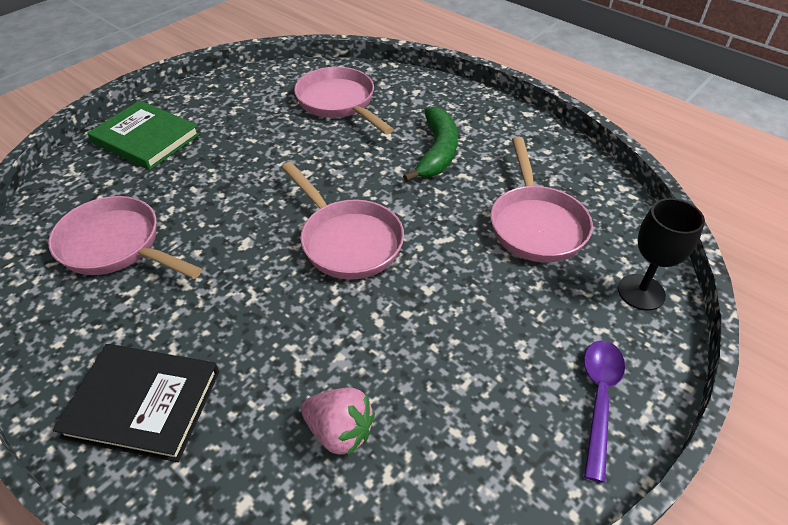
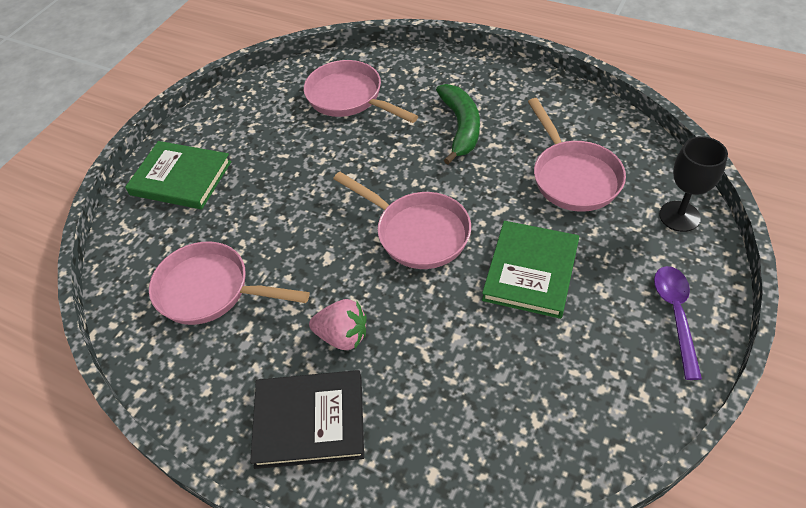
camera: 10 degrees left, 5 degrees up
(340, 432) = (483, 398): pink strawberry -> pink strawberry (343, 336)
(450, 309) = (530, 271): none -> green book

